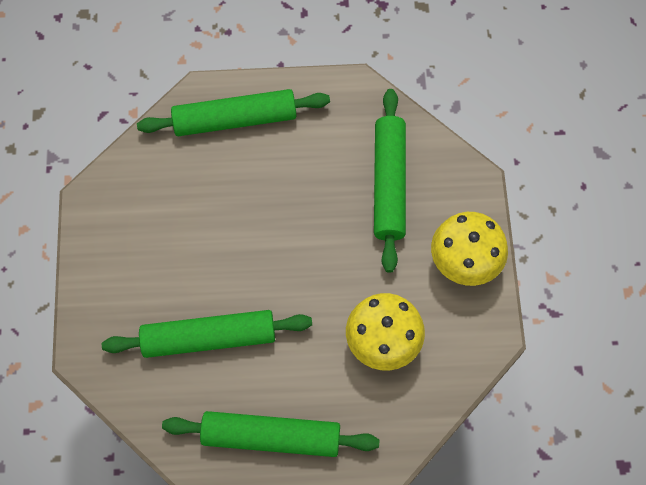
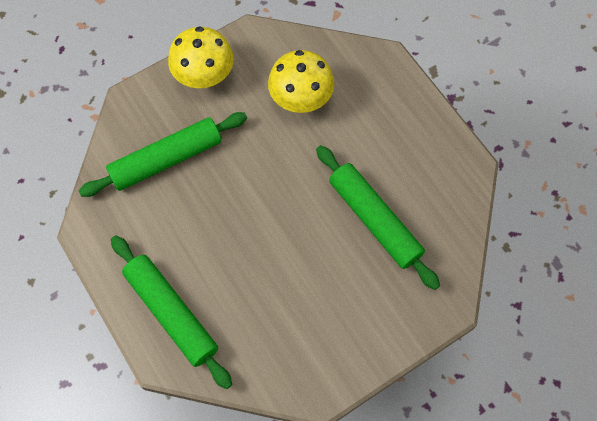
camera: 120 degrees left, 0 degrees up
(271, 437) = (417, 136): green rolling pin -> none

